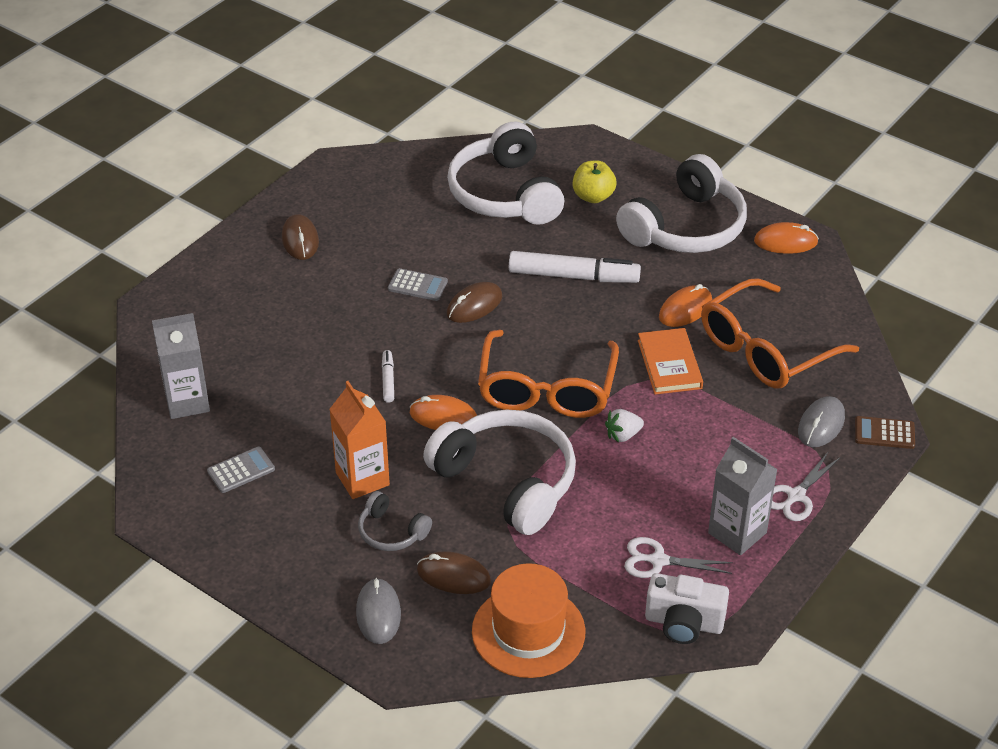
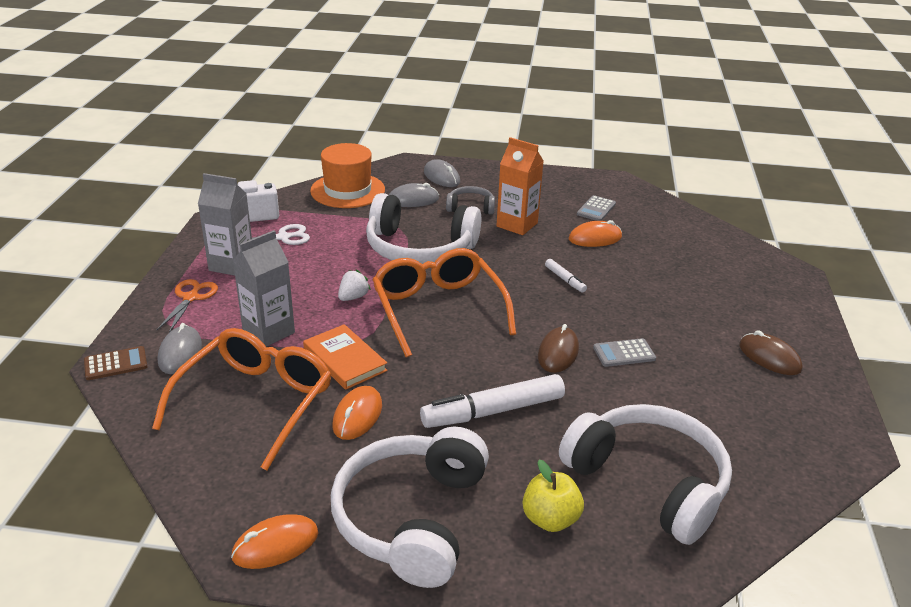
camera: 150 degrees right, 10 degrees down
(187, 402) = (679, 230): grey carton -> grey carton (268, 332)
(443, 417) = (499, 270): orange mouse -> orange mouse (595, 238)
(453, 576) = (413, 200): brown mouse -> grey mouse
(796, 496) = (191, 298): white scissors -> orange scissors

